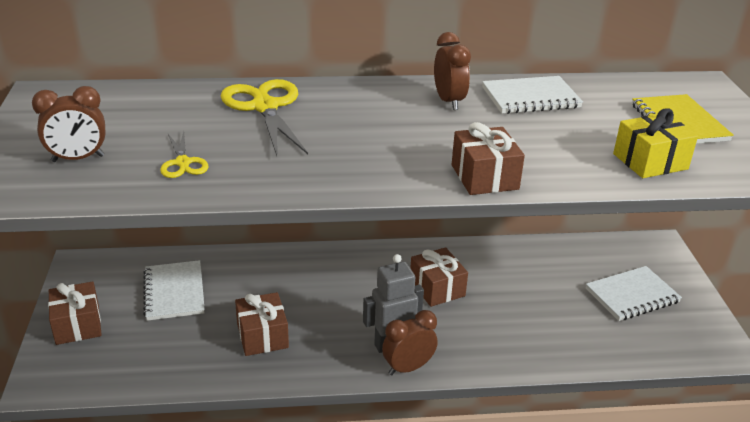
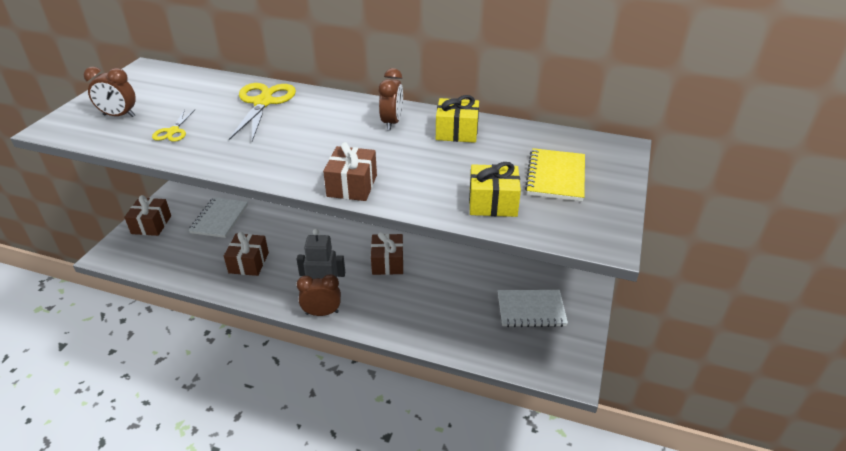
camera: 25 degrees right, 5 degrees up
(530, 98) = (457, 132): white notebook -> yellow gift

